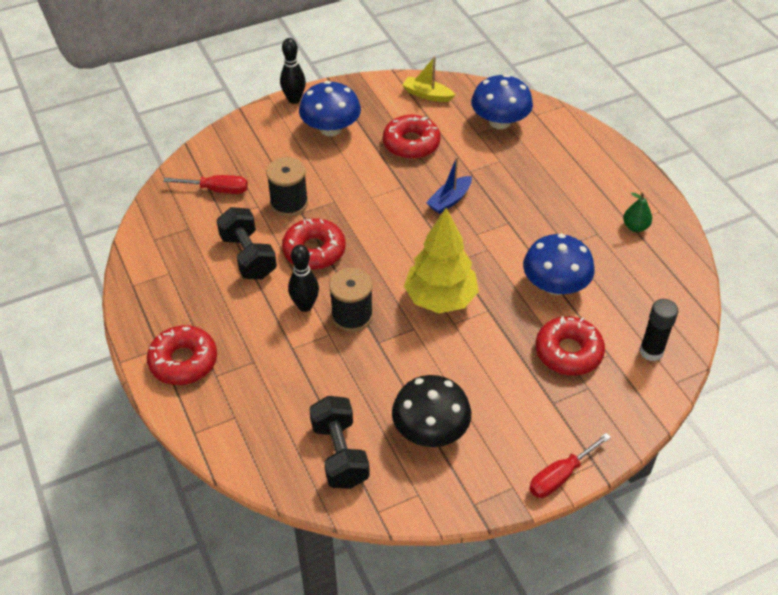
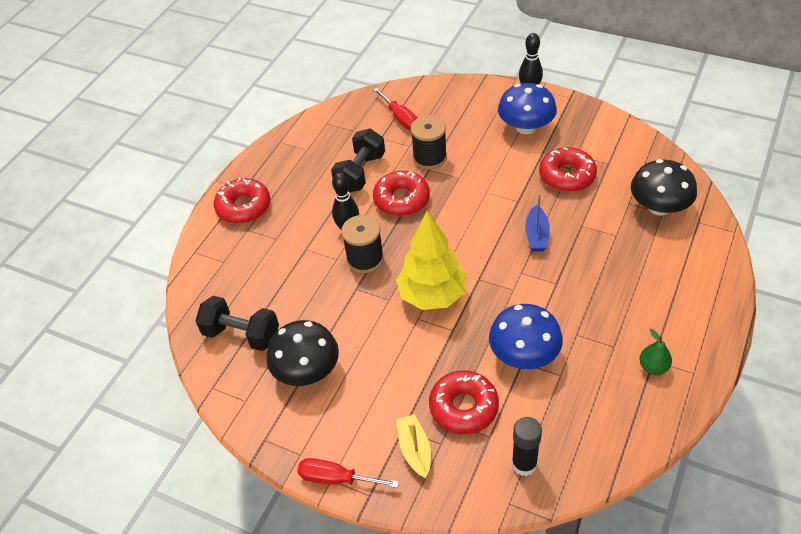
camera: 55 degrees right, 0 degrees up
(340, 454) = (241, 334): black dumbbell -> black dumbbell turned 75 degrees clockwise
(427, 95) = (630, 149): yellow boat -> yellow boat (415, 450)
(449, 200) = (536, 235): blue boat -> blue boat turned 90 degrees counterclockwise
(499, 122) = (659, 207): blue mushroom -> black mushroom

